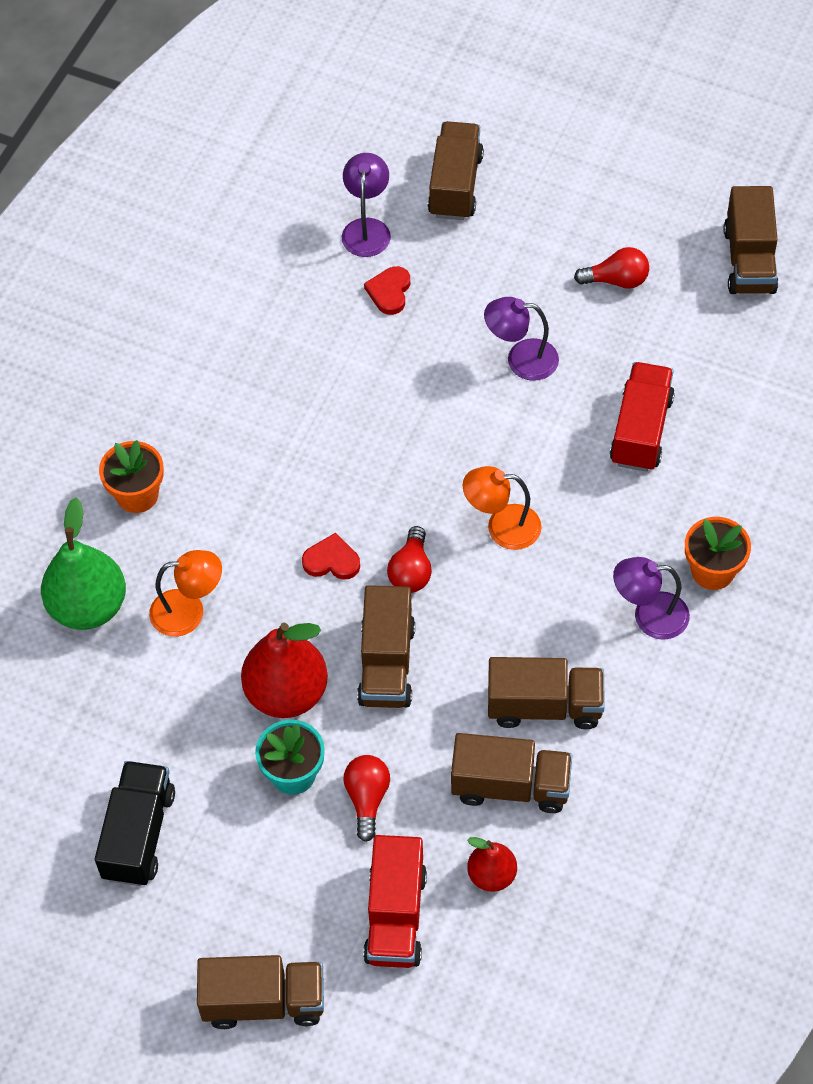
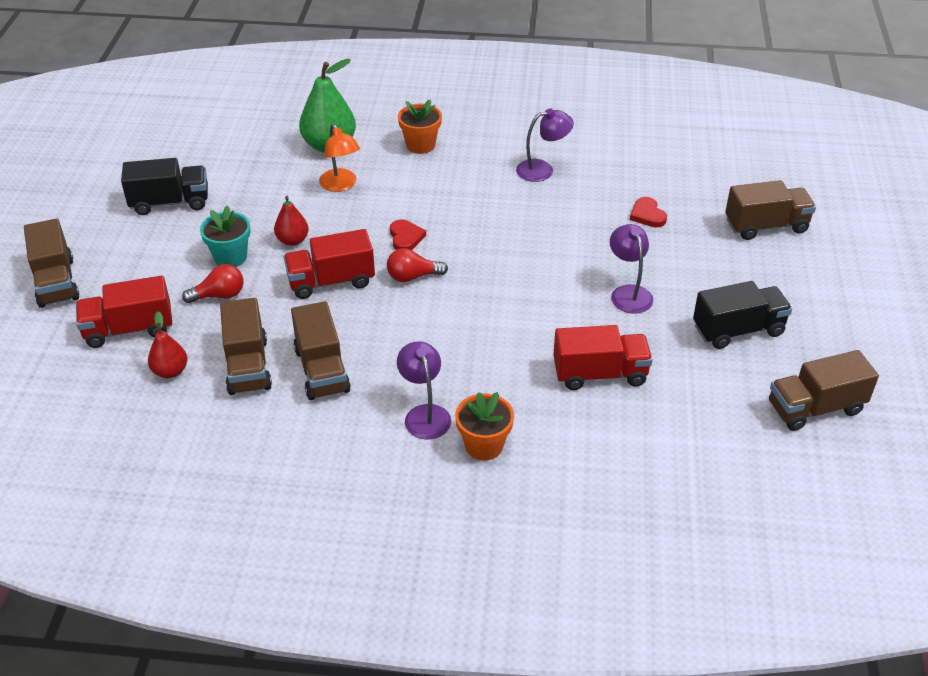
camera: 70 degrees right, 15 degrees down
(286, 693) = (292, 240): red pear -> red pear, size x0.56
(367, 228) = (695, 192): purple lamp -> purple lamp (542, 169)
(386, 664) = (331, 281): brown truck -> red truck
(389, 292) = (647, 215): red heart -> red heart turned 105 degrees counterclockwise
(502, 527) = (471, 314): orange lamp -> none
(616, 280) = (738, 330): red light bulb -> black truck

